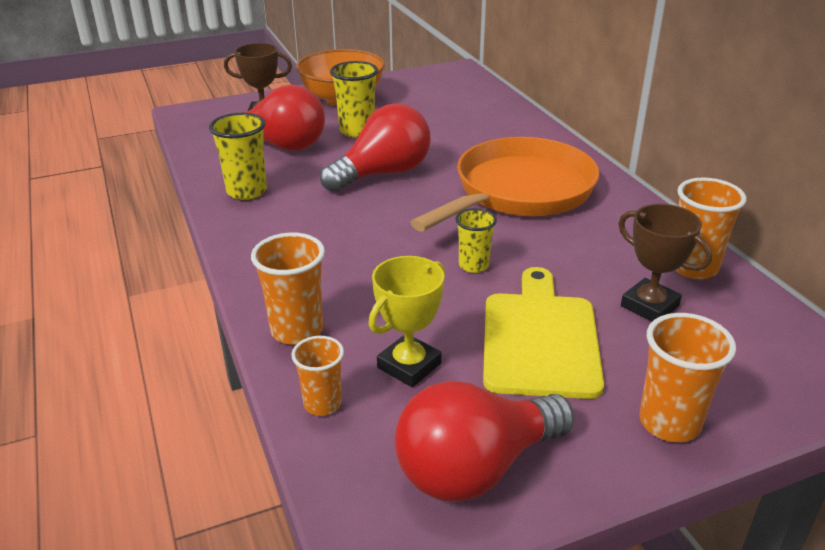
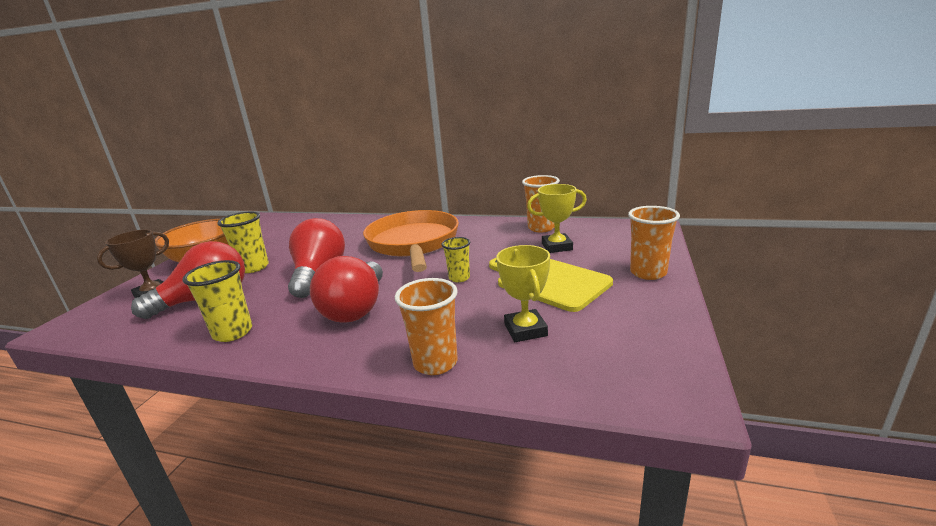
camera: 50 degrees left, 10 degrees down
(322, 404) = (527, 377): orange cup -> none
(476, 468) = (639, 338): red light bulb -> red light bulb (356, 309)
(649, 306) = (557, 247): brown trophy -> yellow trophy

